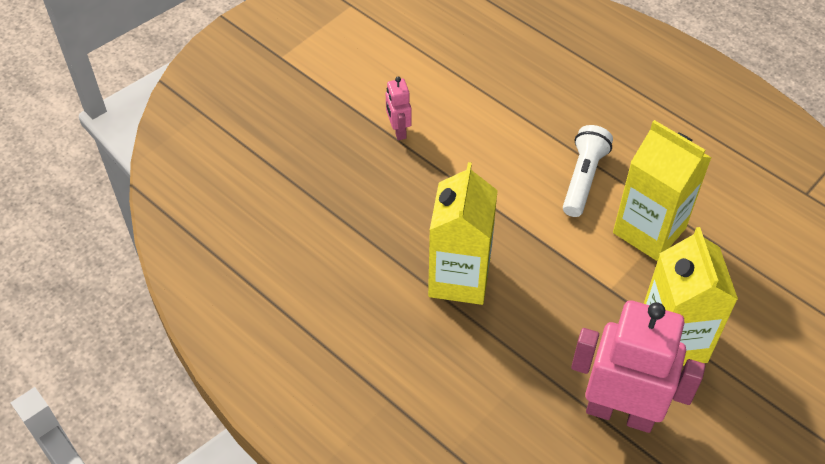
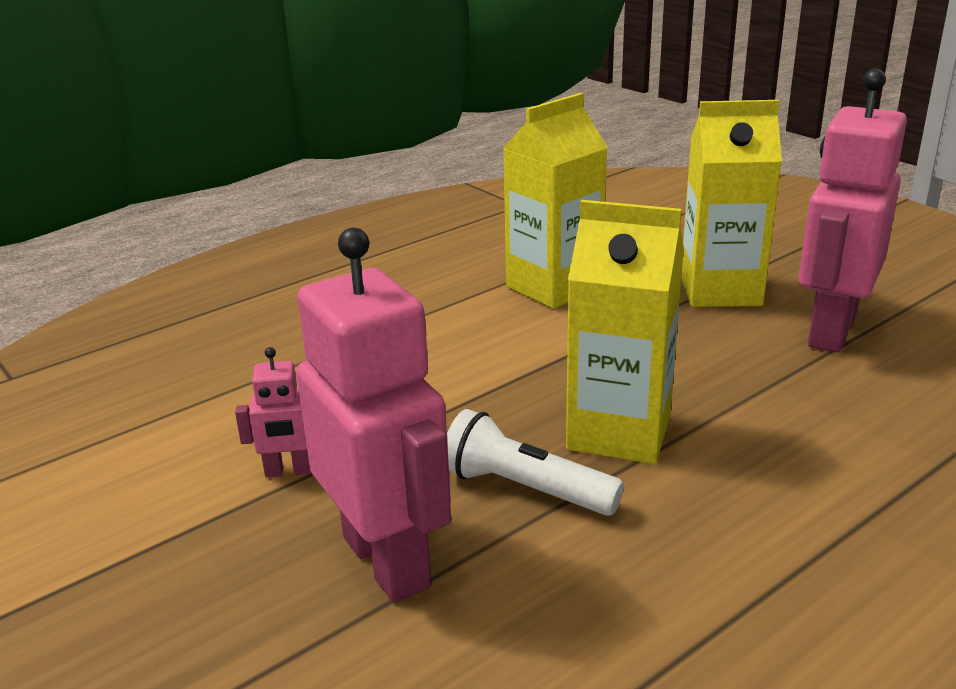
camera: 80 degrees left, 25 degrees down
(332, 186) = (387, 561): none -> pink robot
(583, 178) = (457, 319): white flashlight -> white flashlight (525, 489)

